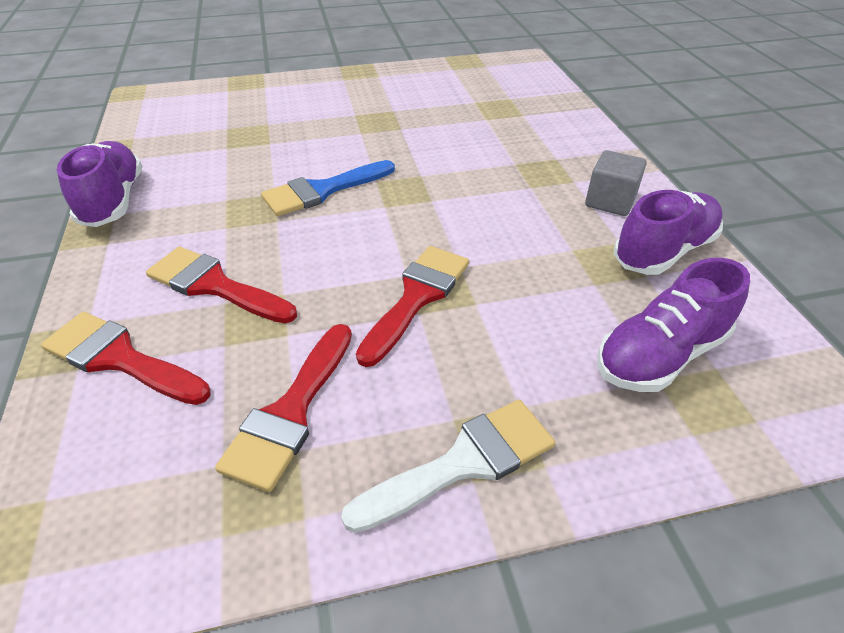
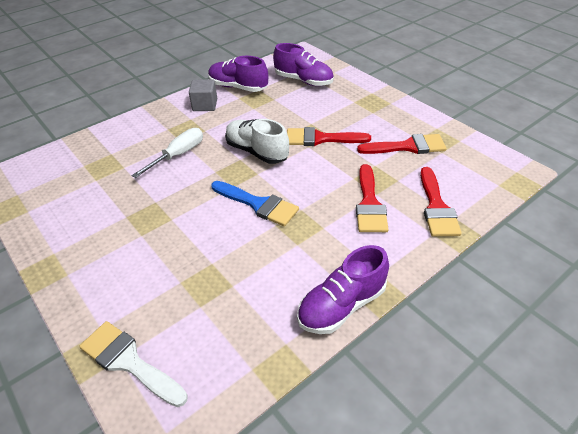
camera: 115 degrees left, 0 degrees up
(436, 218) = (257, 152): none -> white shoe
(464, 462) = (386, 106): white brush -> white brush (128, 361)
(482, 156) = (178, 155): none -> white screwdriver

